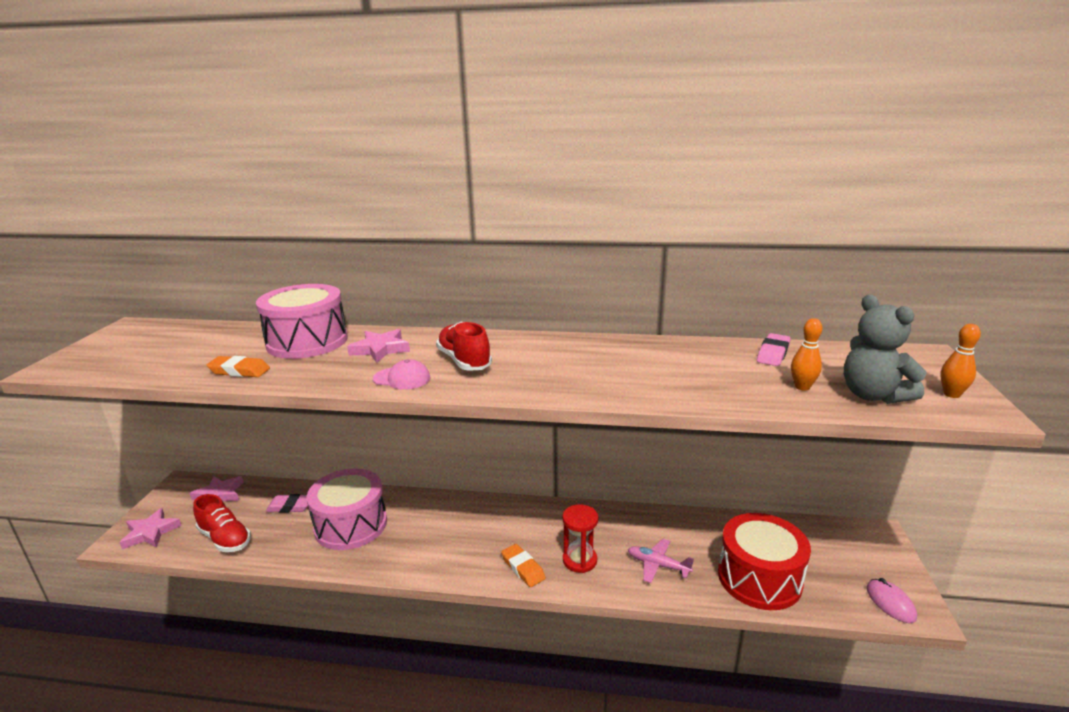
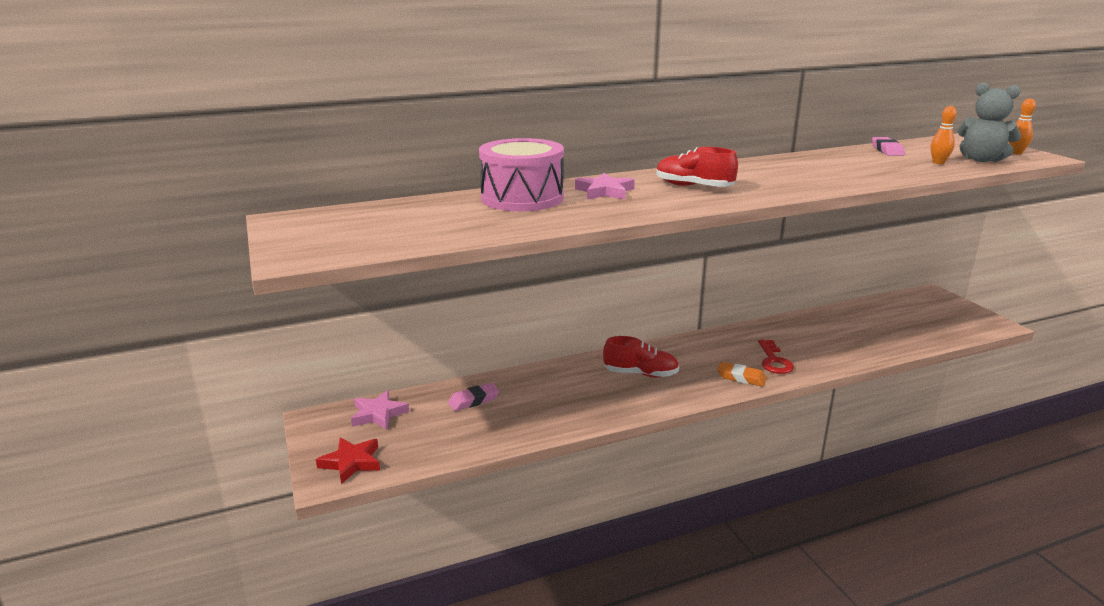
camera: 30 degrees left, 0 degrees up
(151, 532) = (351, 462): pink star -> red star
(225, 538) = (446, 441): red shoe -> red shoe (640, 374)
(239, 371) = (514, 225): orange eraser -> none
(351, 525) = (556, 395): pink drum -> none
(402, 378) = (672, 204): pink cap -> none
(579, 560) = (774, 361): red hourglass -> red key
(658, 565) = (828, 347): pink plane -> none
(759, 578) = (897, 335): red drum -> none
(890, 603) = (980, 325): pink mouse -> none

